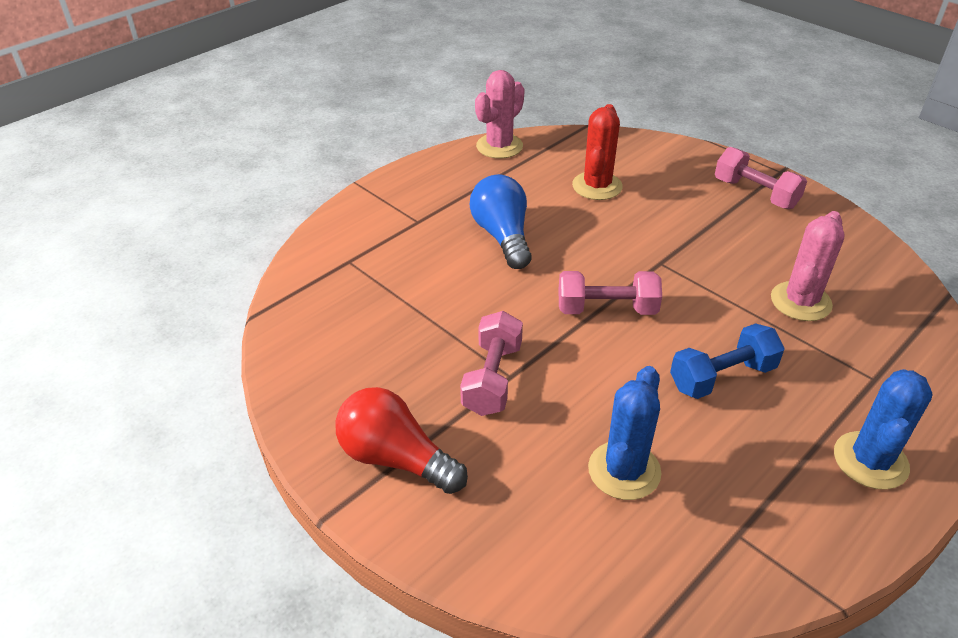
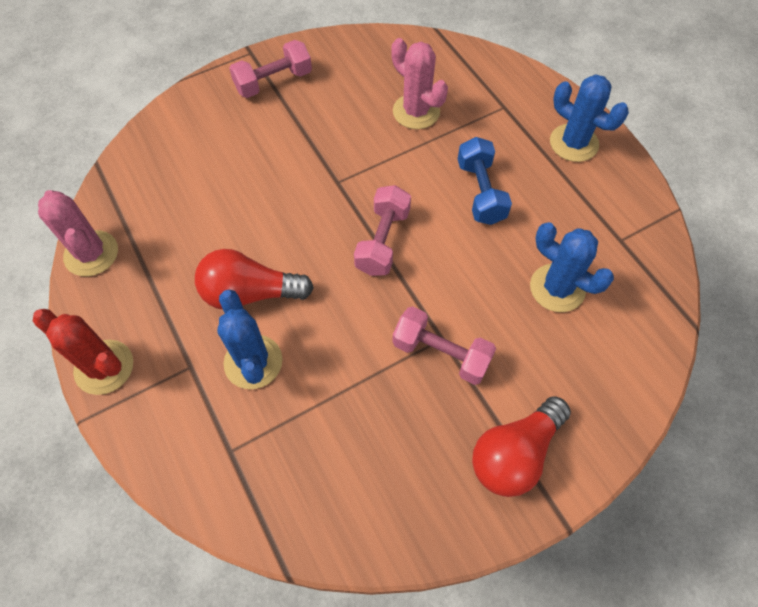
camera: 75 degrees left, 20 degrees up
(435, 254) = (253, 362): none -> blue cactus
(502, 236) = (250, 293): blue light bulb -> red light bulb
(597, 186) = (207, 190): red cactus -> red cactus (104, 367)

